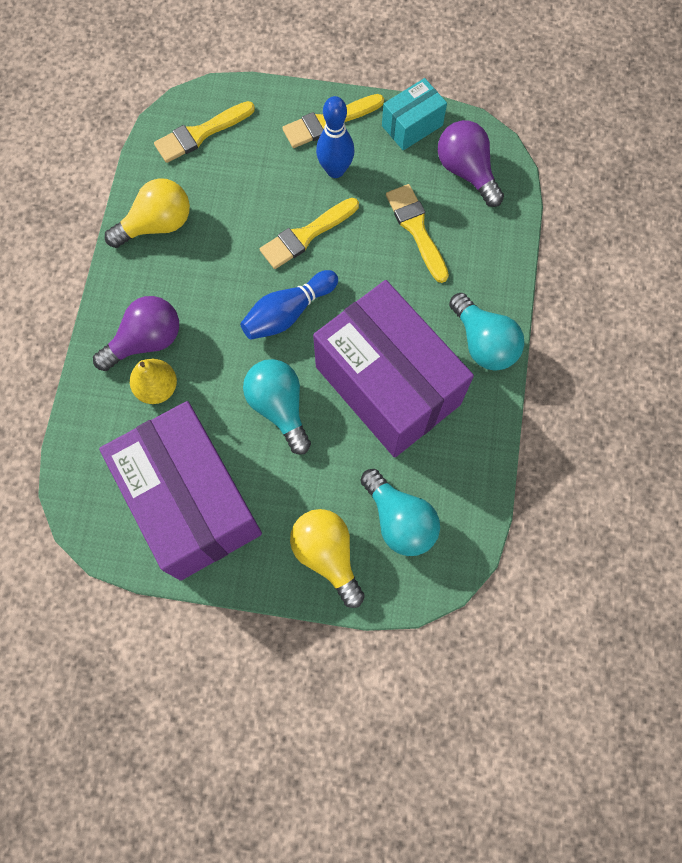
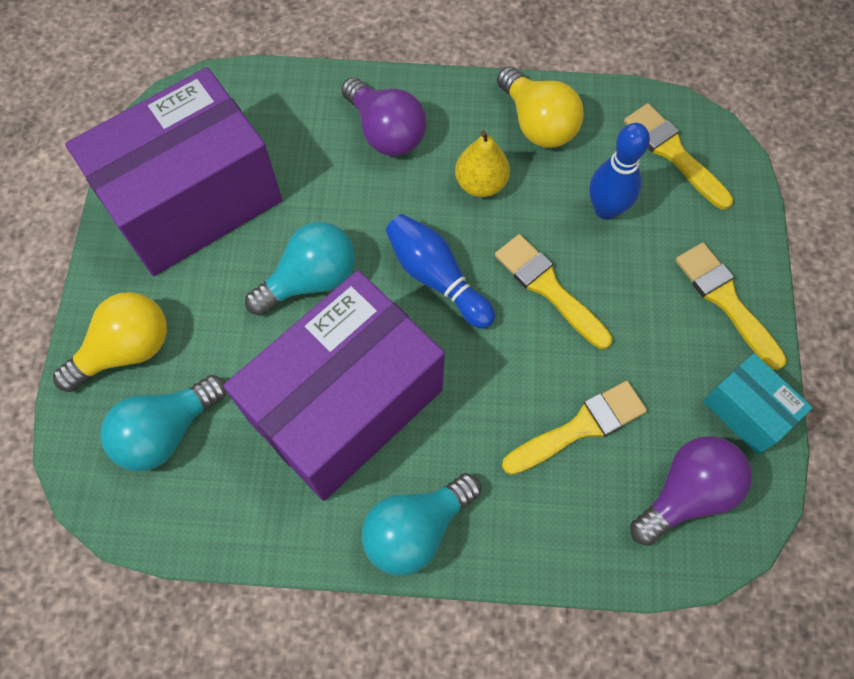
camera: 85 degrees right, 5 degrees down
(157, 388) = (328, 150): yellow pear -> yellow pear (480, 183)
(335, 170) = (652, 315): blue bowling pin -> blue bowling pin (606, 209)

